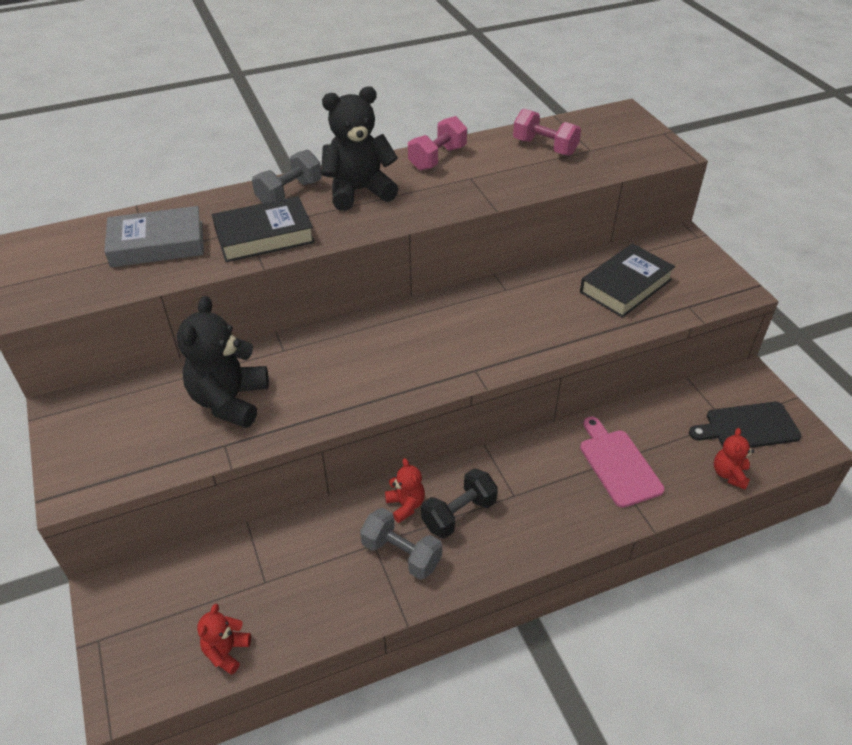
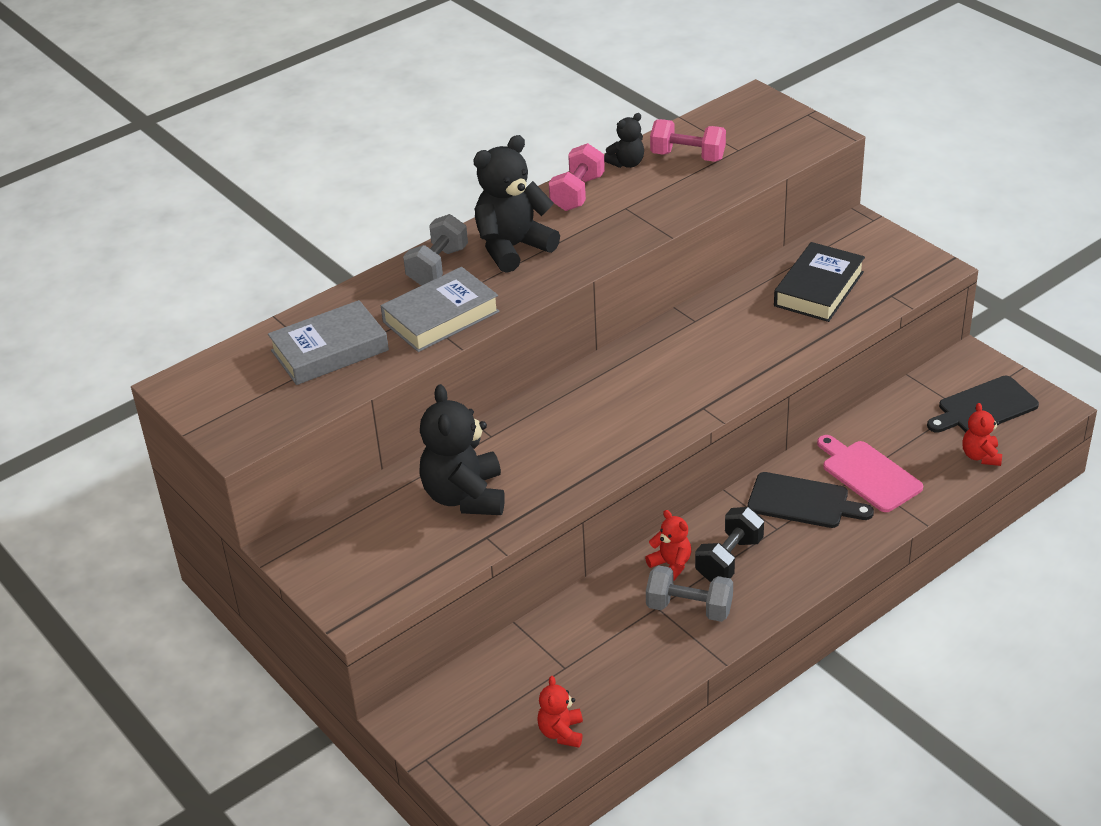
camera: 15 degrees left, 5 degrees down
(264, 236) = (441, 317): black book -> grey book
(491, 143) = (627, 163): none -> black teddy bear
(548, 475) = (803, 502): none -> black cutting board

